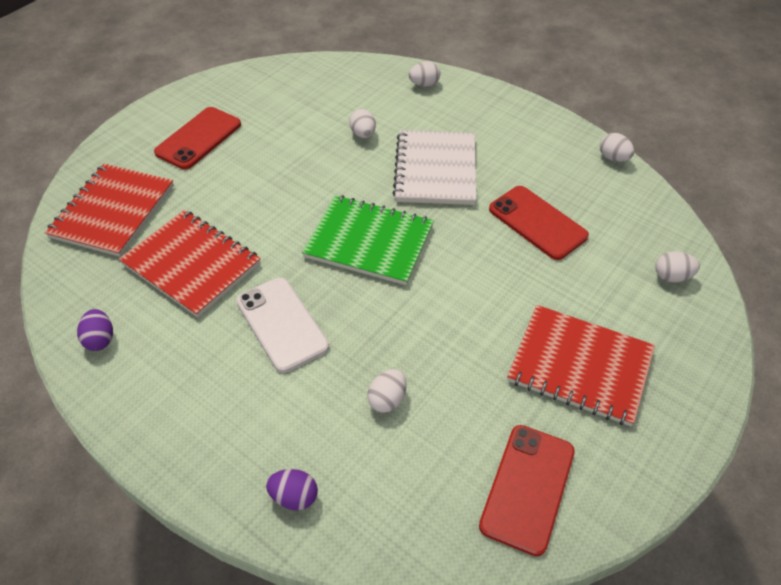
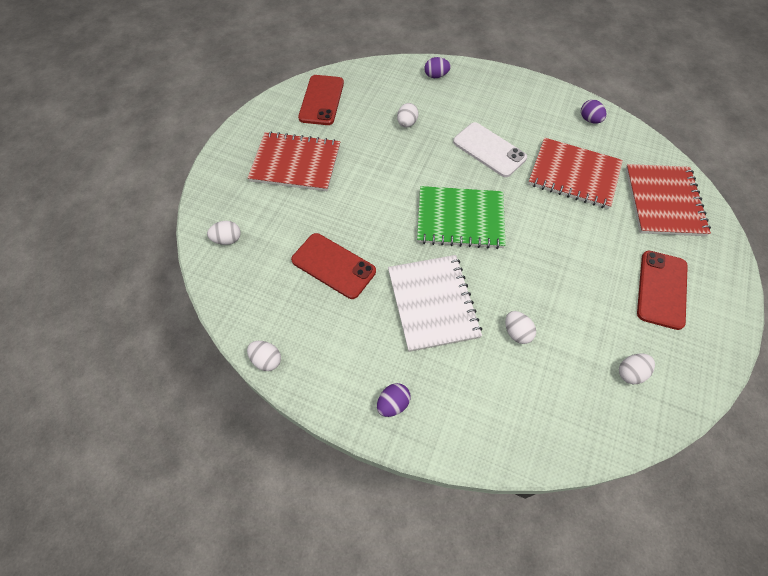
camera: 165 degrees right, 10 degrees up
(424, 84) = (485, 431): white egg -> white egg (630, 373)
(497, 111) = (393, 404): none -> purple egg

